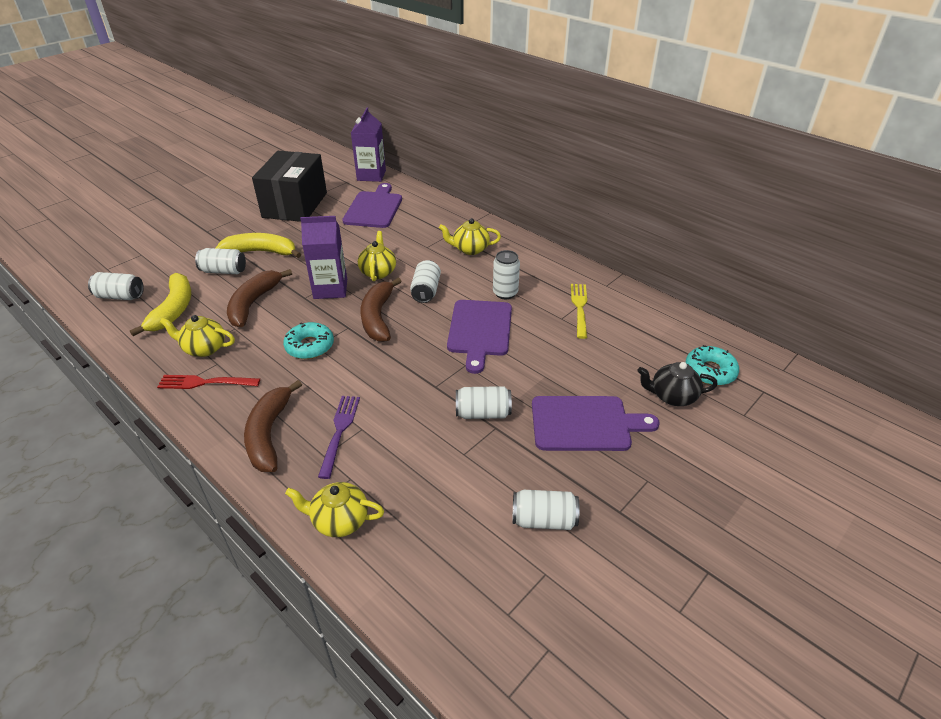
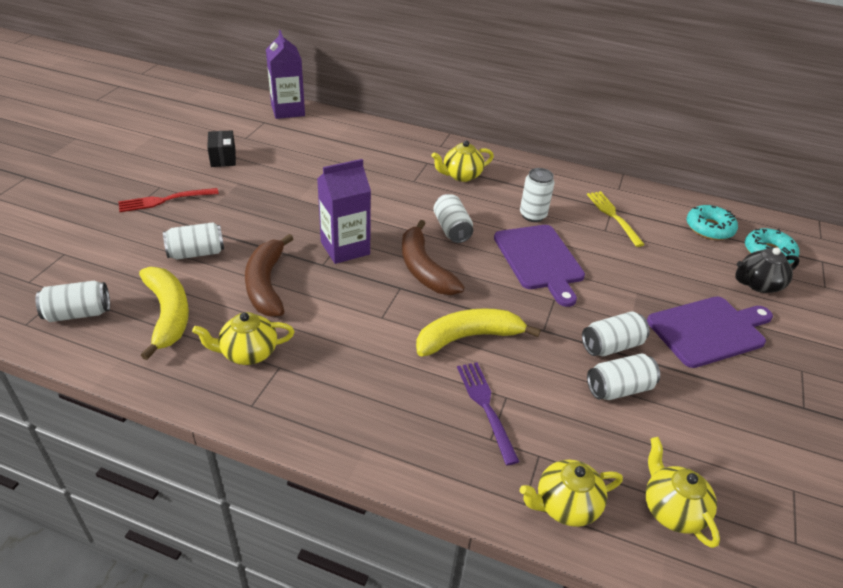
camera: 25 degrees left, 0 degrees up
(205, 382) = (283, 394): red fork -> red fork (165, 200)
(261, 252) = (226, 221): yellow banana -> yellow banana (468, 337)
(269, 434) = (410, 433): brown banana -> none
(295, 205) = (223, 158): black box -> black box, size x0.42
(309, 346) = (374, 319): turquoise donut -> turquoise donut (709, 228)
(374, 208) = (321, 147): purple cutting board -> none
(378, 272) = (383, 218): yellow teapot -> yellow teapot (671, 509)
(543, 520) = (750, 437): white can -> white can (619, 388)

